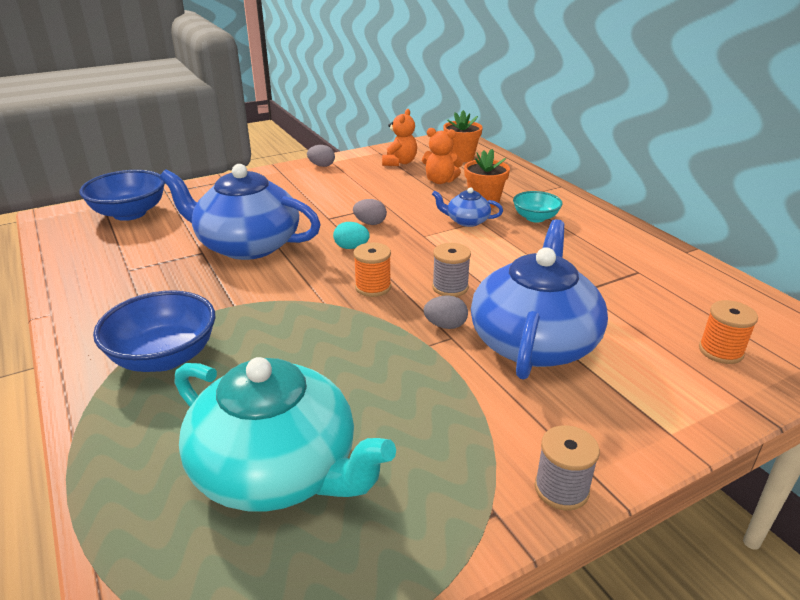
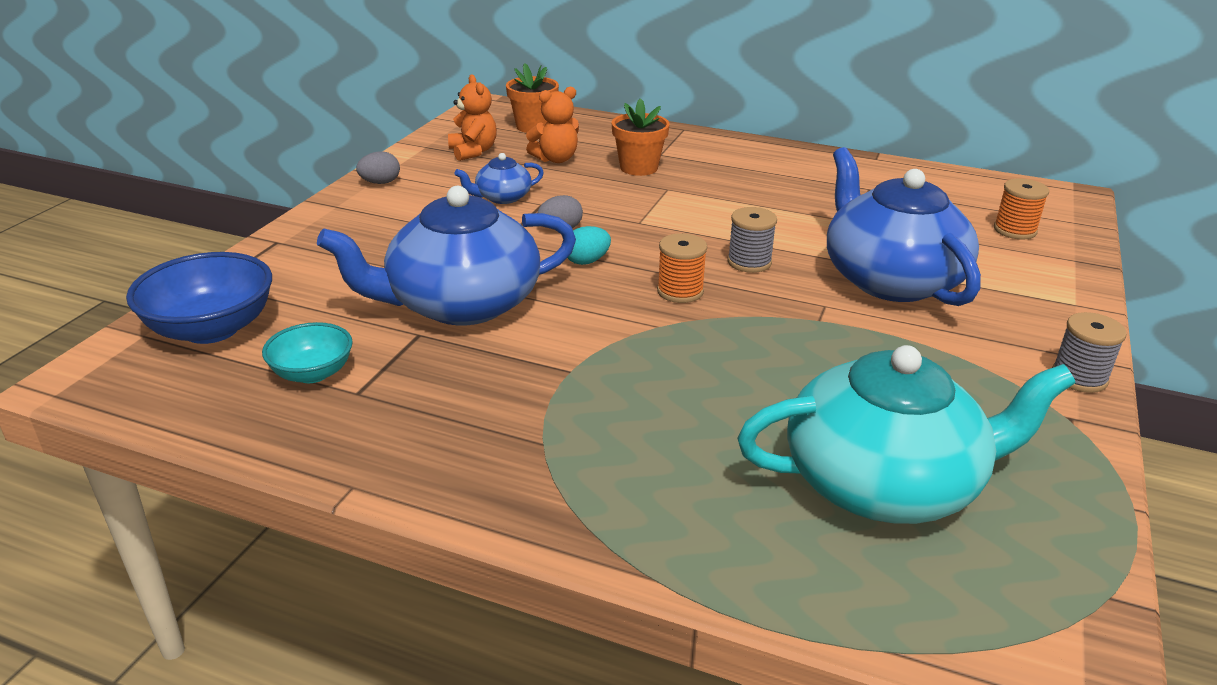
camera: 40 degrees left, 0 degrees up
(164, 357) = (595, 455): blue bowl -> none
(445, 325) = (803, 297): grey egg -> none
(467, 221) = (655, 193): blue teapot -> blue teapot (502, 197)
(535, 218) = (712, 168): turquoise bowl -> turquoise bowl (312, 373)

